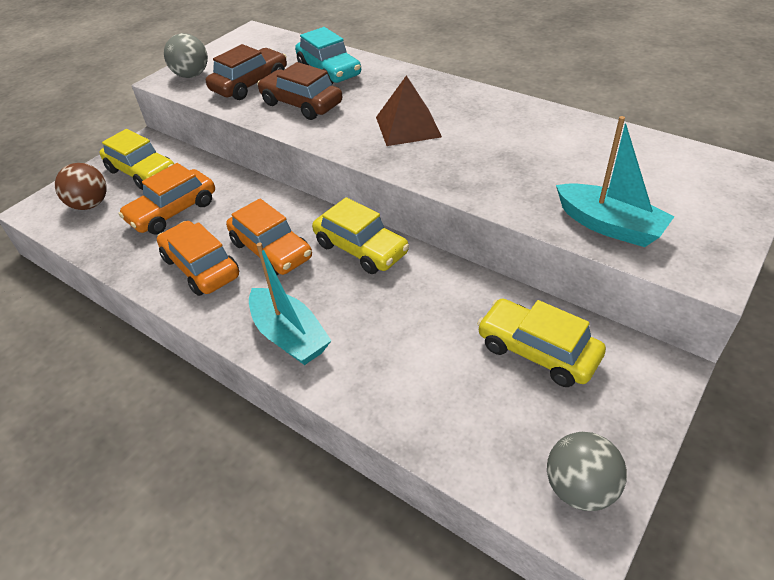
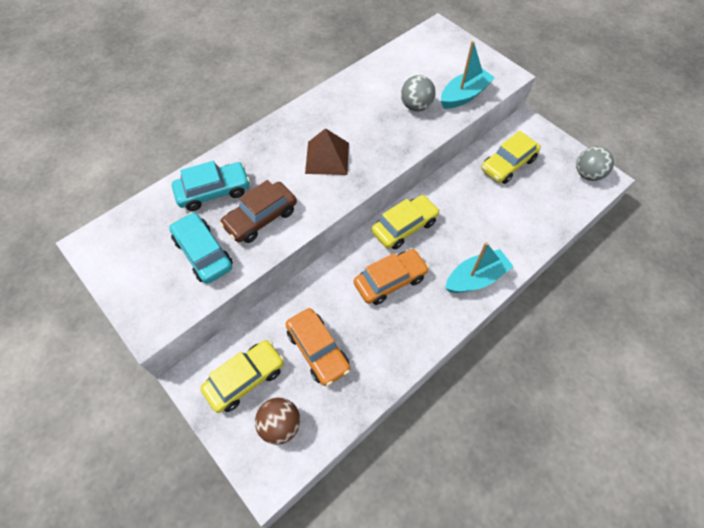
camera: 80 degrees left, 15 degrees up
(191, 75) = (155, 303): grey ball -> grey ball (416, 106)
(201, 267) = (396, 329): orange car -> none
(250, 84) = (203, 253): brown car -> turquoise car

